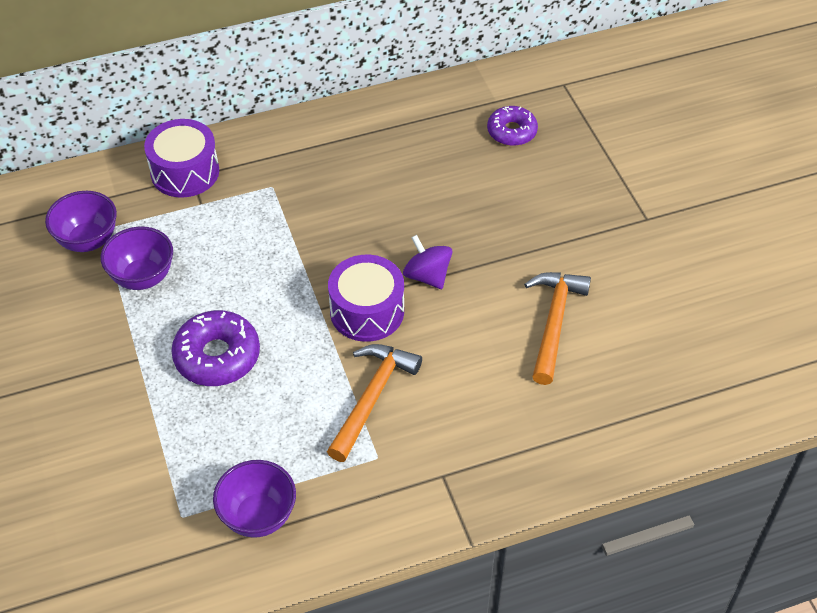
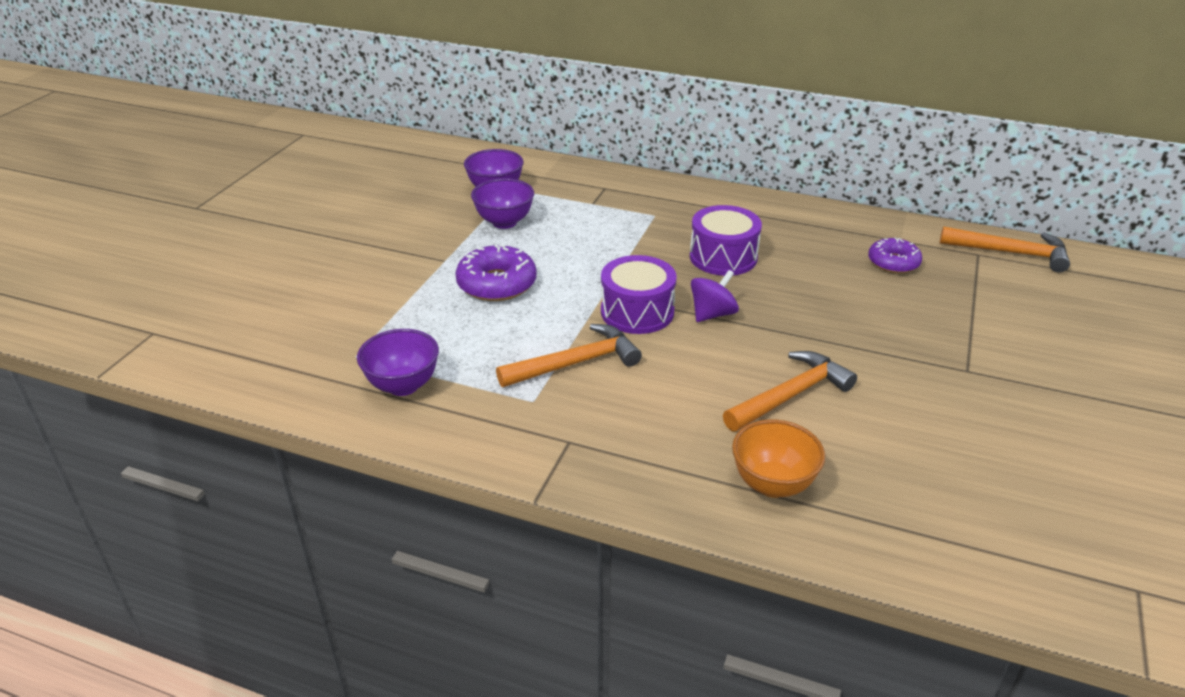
camera: 40 degrees right, 15 degrees down
(185, 172) = (603, 184): purple drum -> purple drum (723, 257)
(427, 276) = (712, 314): purple spinning top -> purple spinning top turned 45 degrees clockwise
(584, 69) = (1010, 253): none -> orange hammer
(610, 413) = (772, 484): none -> orange bowl

